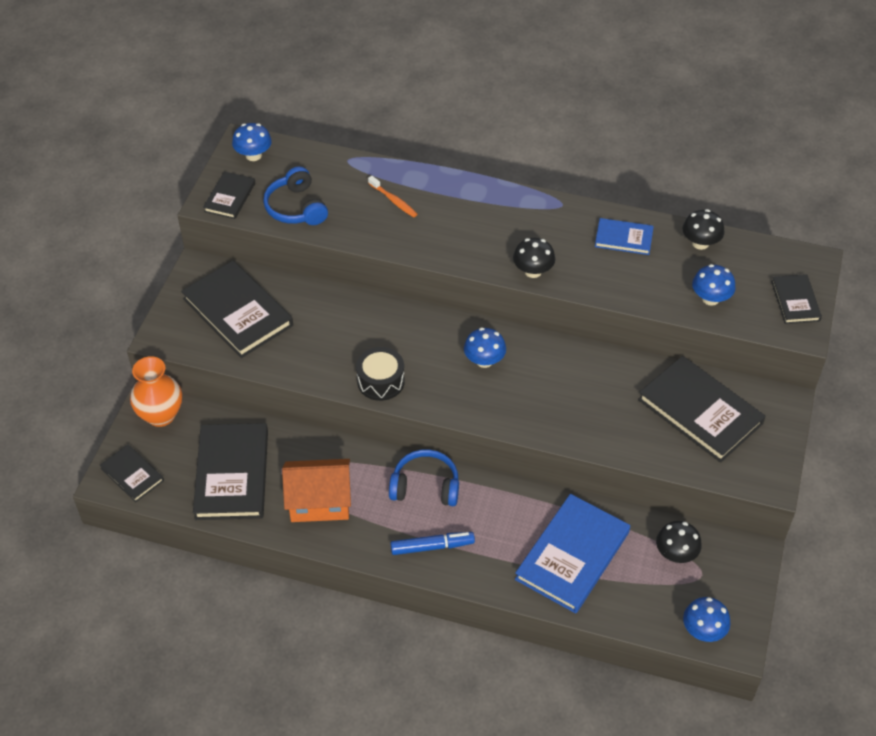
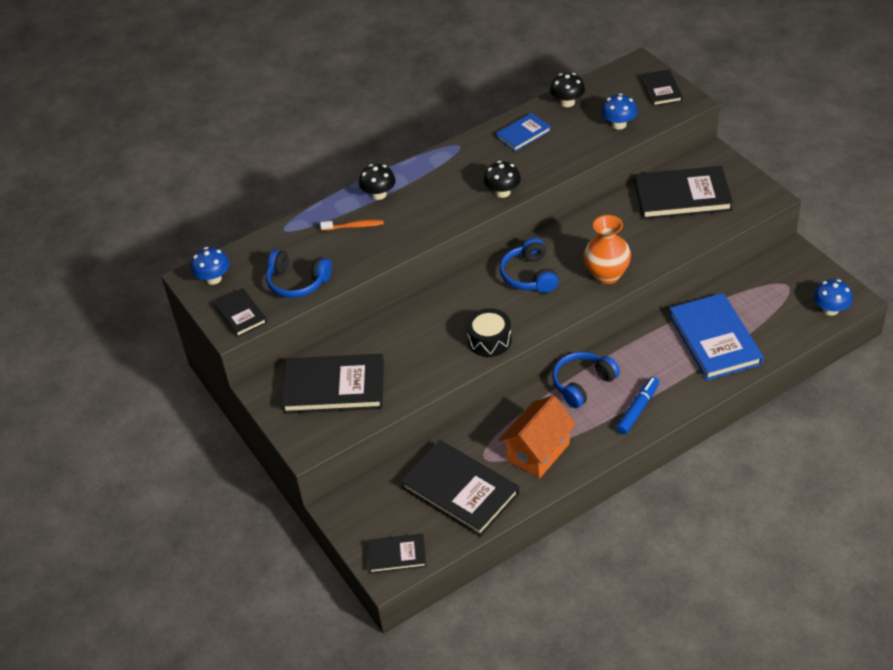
camera: 45 degrees left, 5 degrees down
(161, 415) = (356, 506): orange vase -> orange vase (607, 275)
(484, 360) = (529, 275): blue mushroom -> blue headphones
(676, 554) = (760, 288): black mushroom -> black mushroom (379, 194)
(795, 301) = (661, 90): black book -> black book turned 45 degrees clockwise

